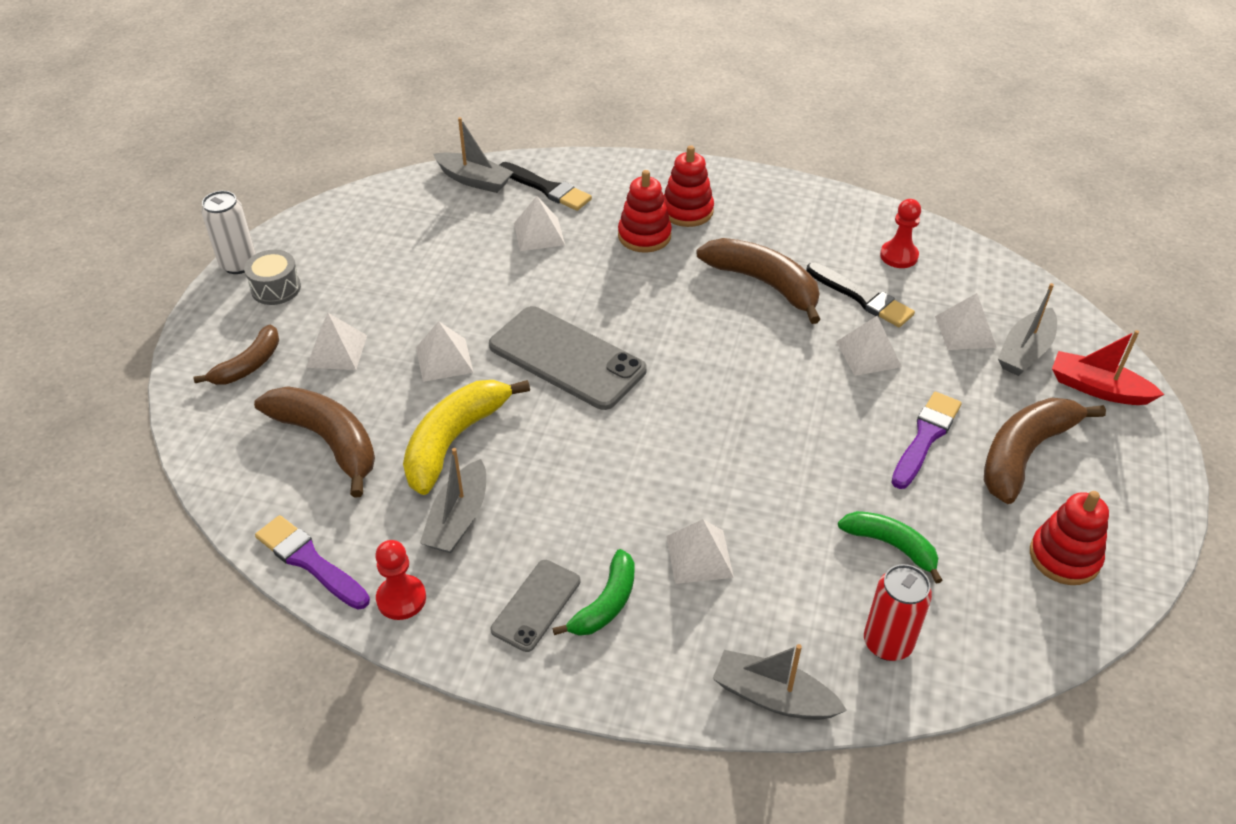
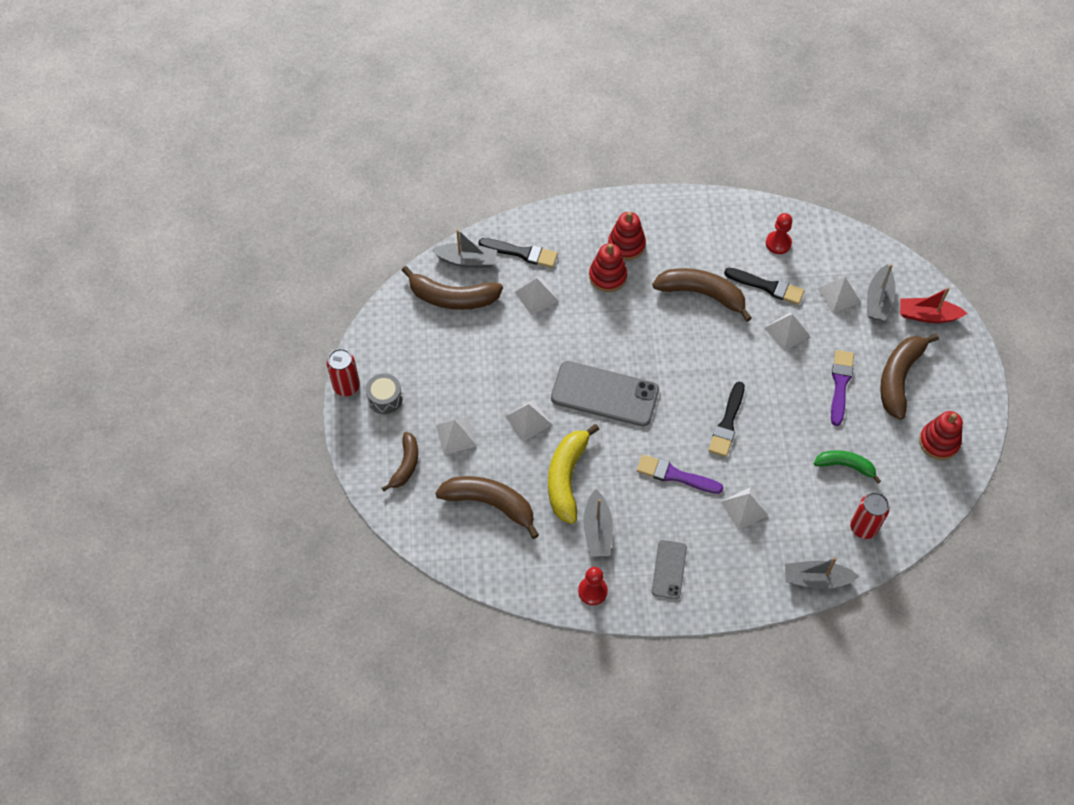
camera: 20 degrees left, 15 degrees up
(238, 264) = (346, 386): white can -> red can
(310, 561) = (527, 586): purple brush -> purple brush (675, 475)
(432, 210) = (452, 297): none -> brown banana
(605, 603) = (706, 555): green banana -> none
(727, 439) = (727, 423): none -> black brush

